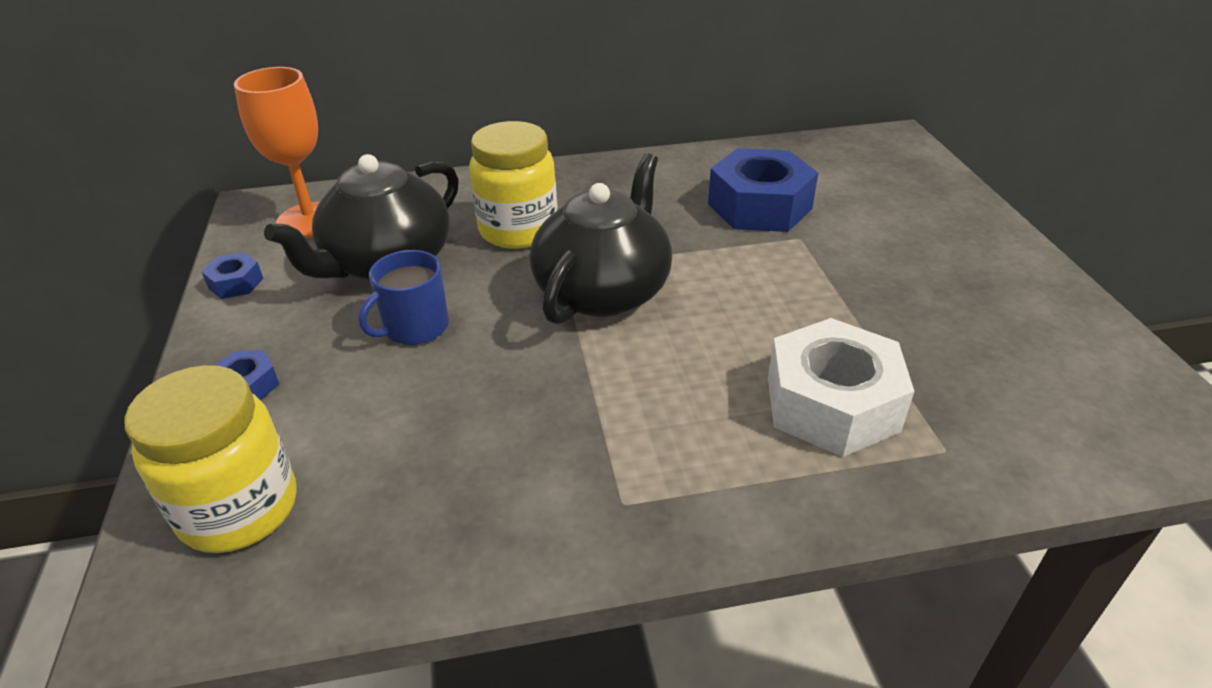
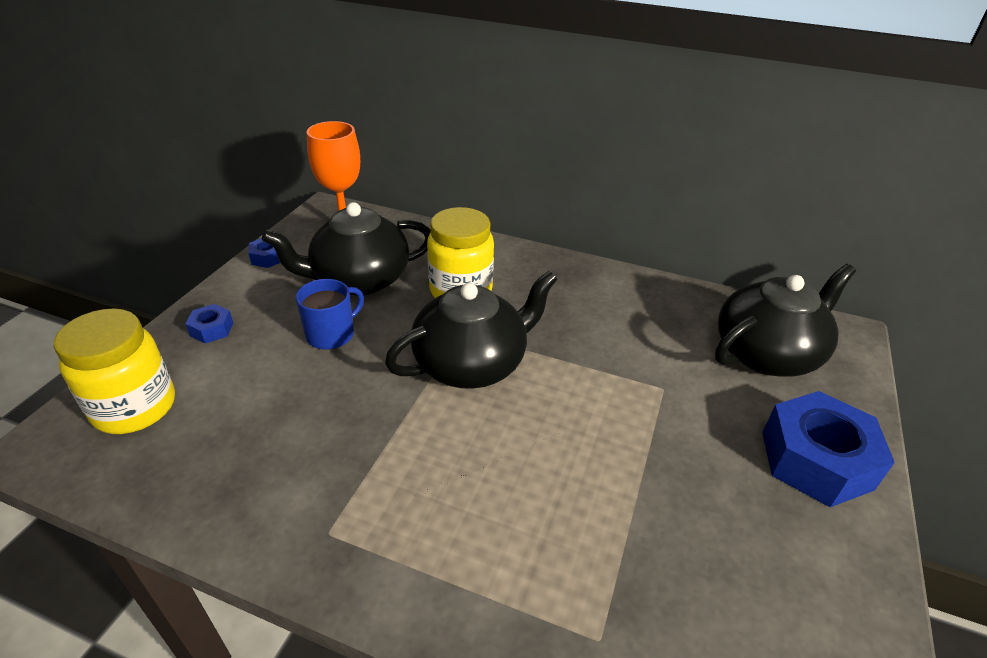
camera: 30 degrees right, 0 degrees up
(415, 327) = (331, 334): blue mug -> blue mug turned 150 degrees clockwise
(759, 206) = (657, 346): blue nut -> blue nut (816, 460)
(831, 404) = (546, 543): white nut -> none
(853, 176) = (767, 353): none -> black teapot

